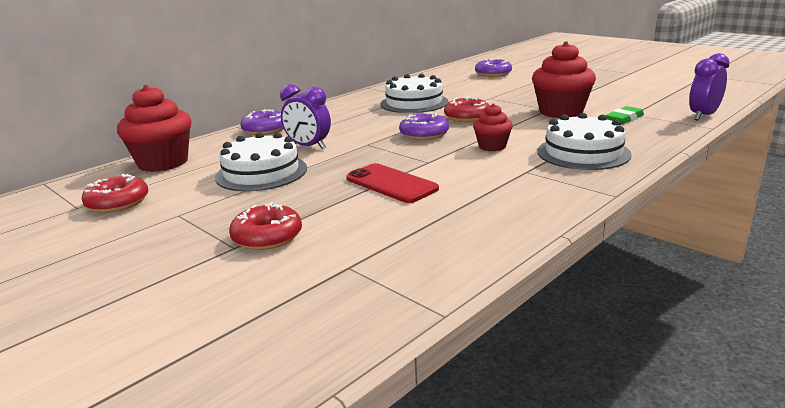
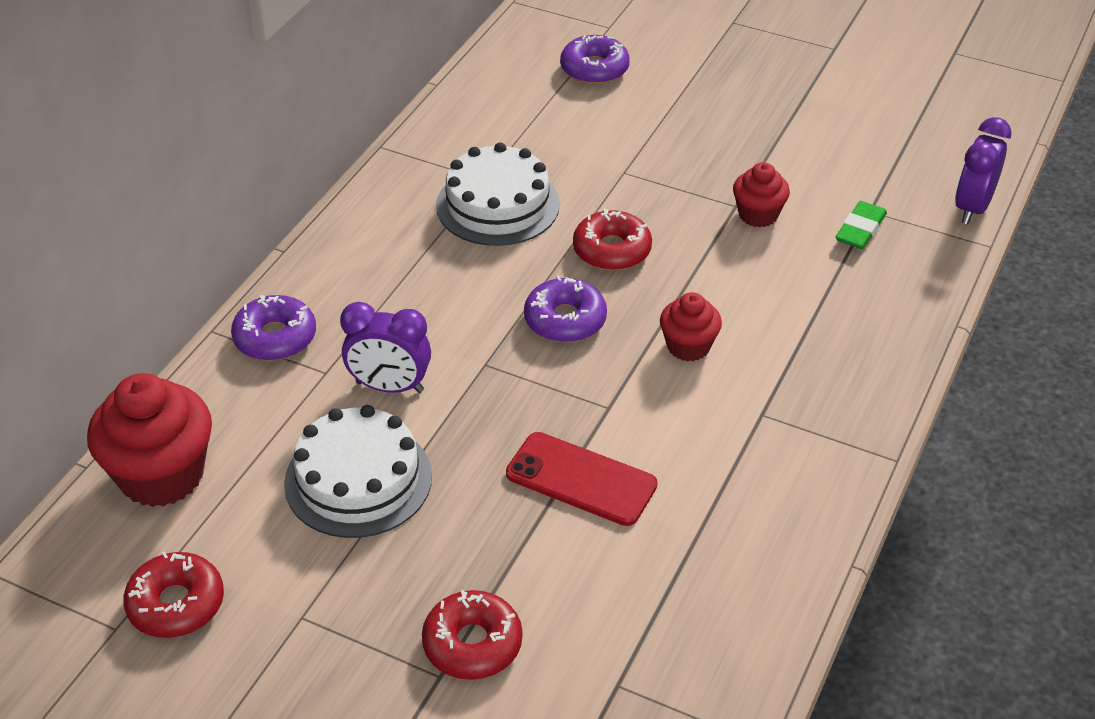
camera: 20 degrees left, 20 degrees up
(561, 112) = (758, 215): red cupcake -> red cupcake, size x0.55
(583, 153) = (826, 348): white cake -> none

